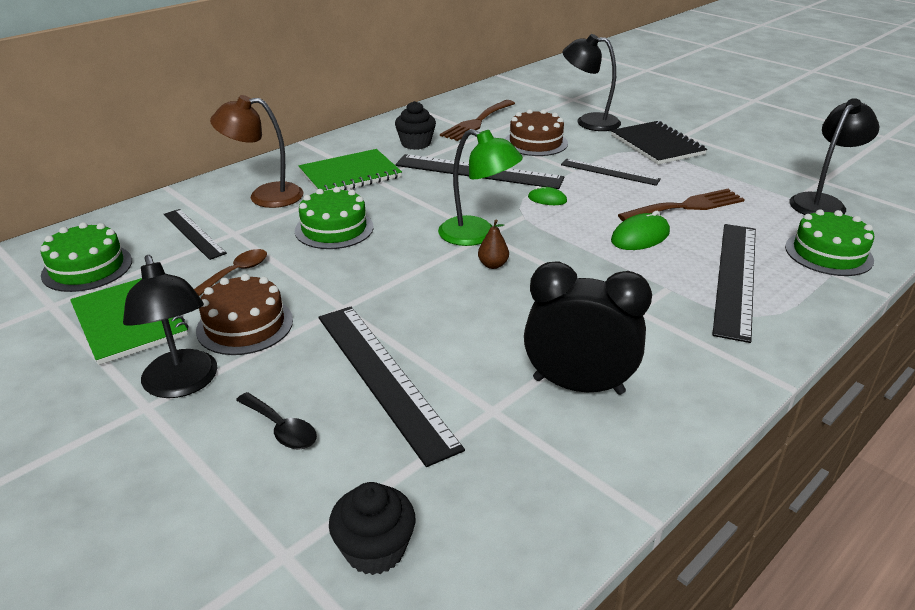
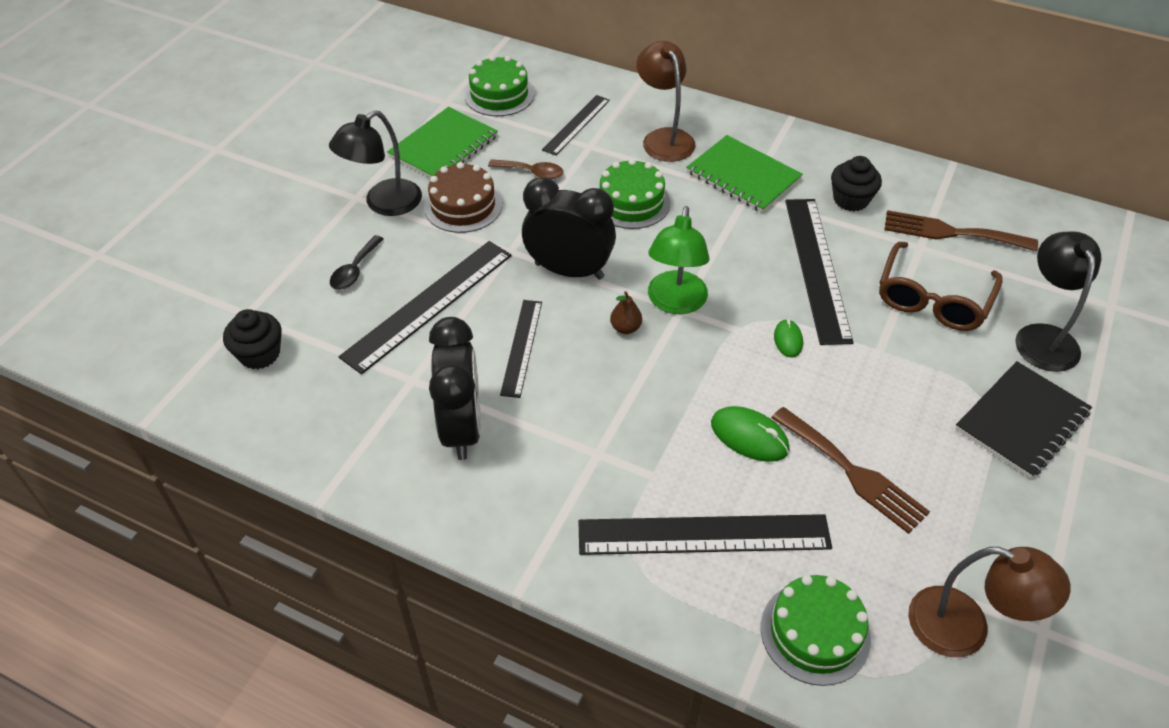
camera: 70 degrees right, 15 degrees up
(399, 279) = (569, 271): none -> black clock
(535, 142) = (933, 298): brown cake -> brown glasses
(609, 172) = (899, 384): black ruler -> black ruler (522, 347)
(822, 202) = (965, 628): black lamp -> brown lamp

